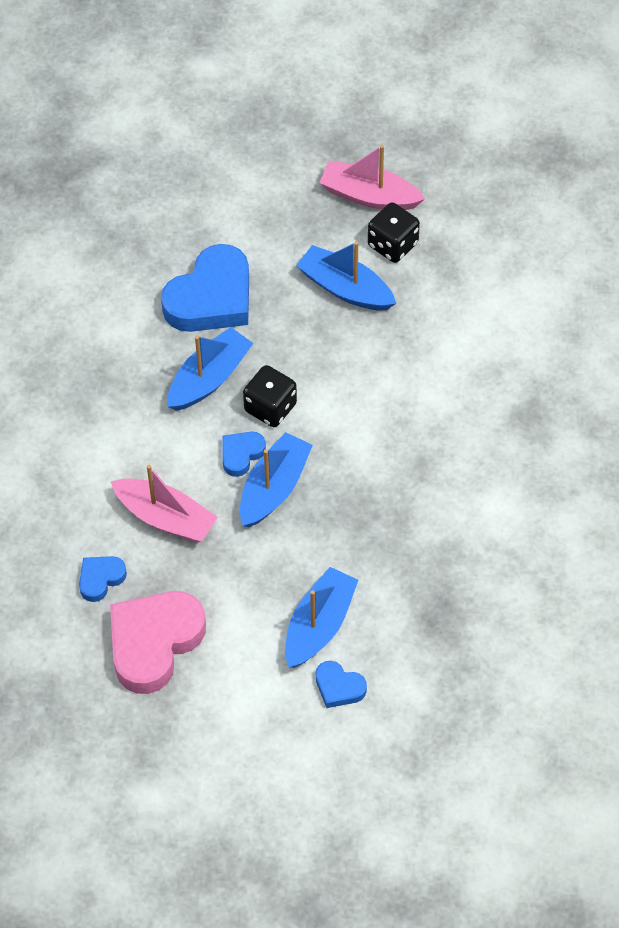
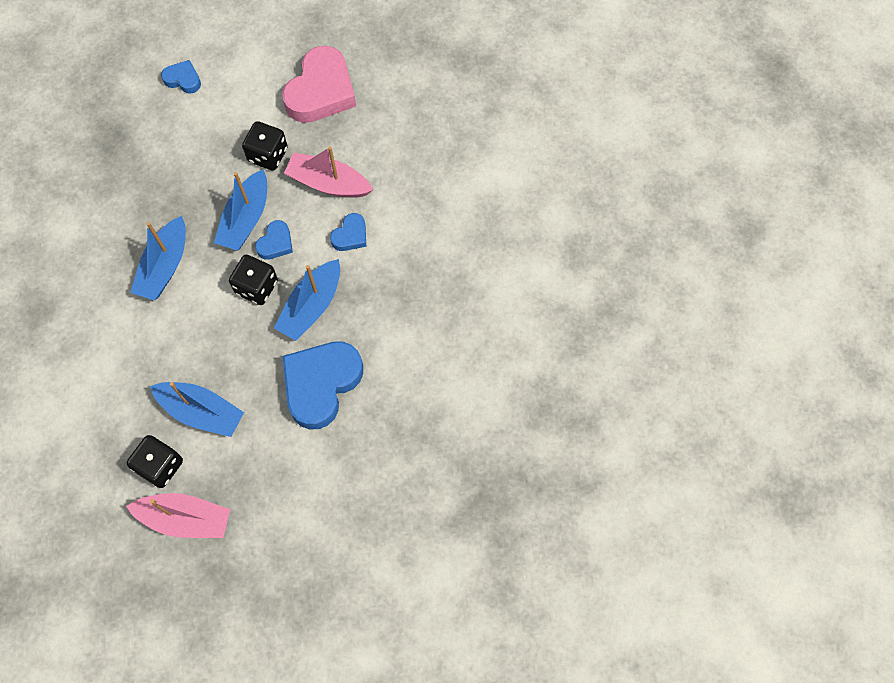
camera: 170 degrees right, 10 degrees up
(100, 579) = (369, 131): blue heart -> blue heart (350, 235)
(237, 565) = (268, 155): none -> black dice
(319, 625) = (201, 120): blue boat -> blue boat (165, 266)

